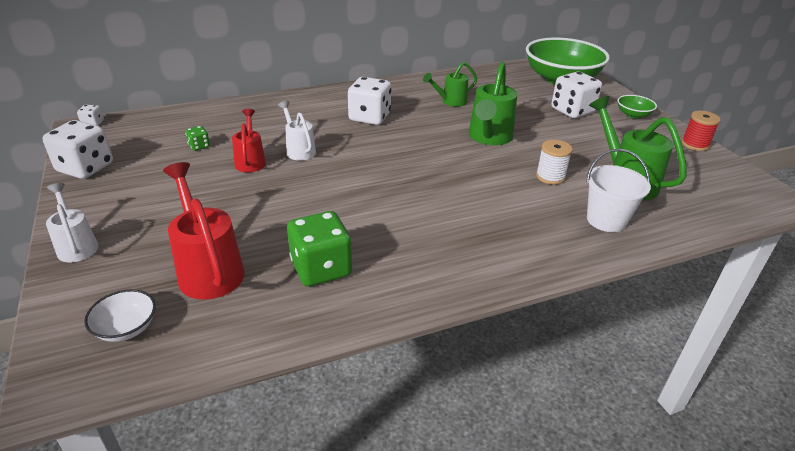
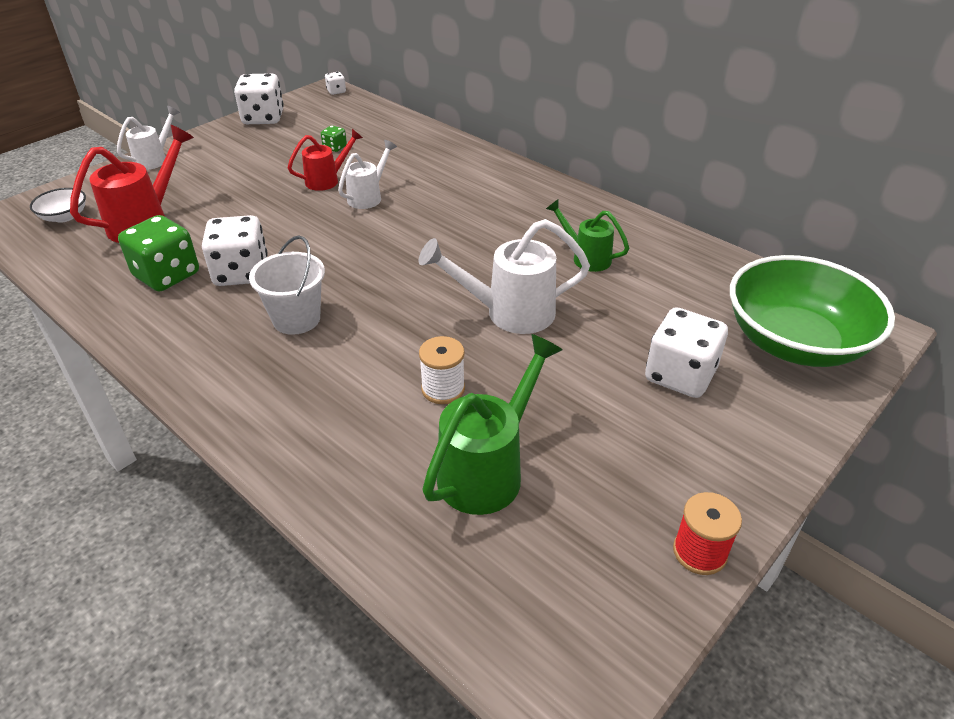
camera: 65 degrees right, 5 degrees up
(369, 117) = (480, 214): white dice -> white dice (241, 273)
(489, 138) = (509, 313): green watering can -> white watering can
(606, 220) = (360, 462): white bucket -> white bucket (296, 319)
(633, 115) = (744, 451): green bowl -> none

